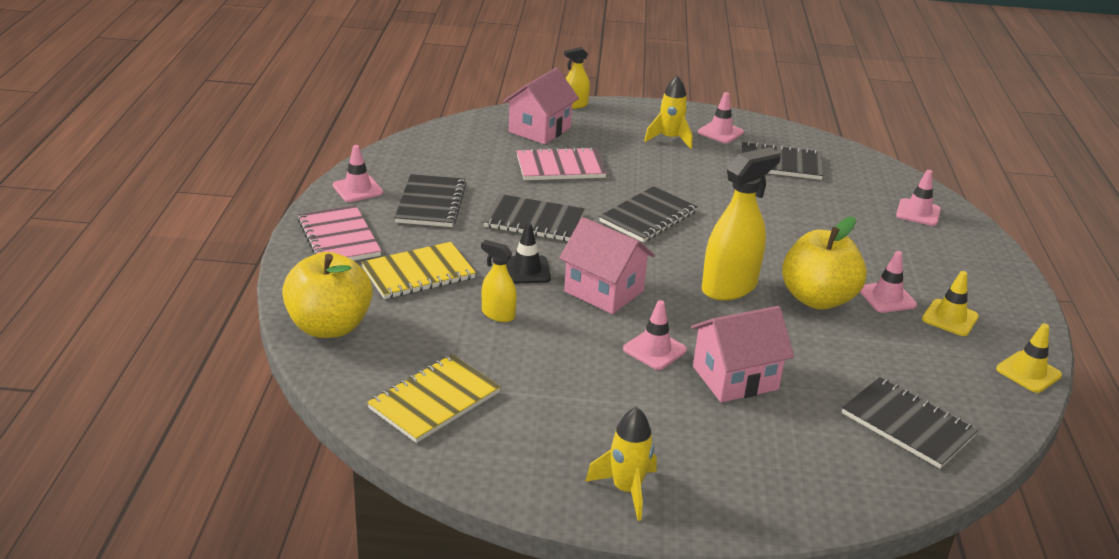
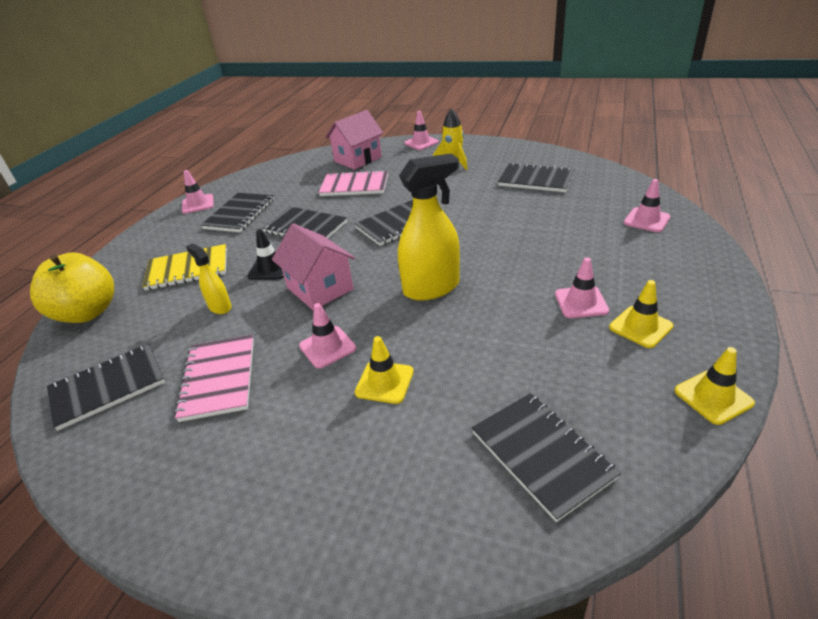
camera: 20 degrees right, 5 degrees up
(339, 238) = (155, 240): pink notebook -> pink notebook (219, 378)
(434, 400) = (108, 387): yellow notebook -> black notebook
(574, 105) = (395, 141): yellow spray bottle -> none
(626, 490) = (199, 508): yellow rocket -> none
(720, 132) = (497, 157): pink traffic cone -> pink traffic cone (421, 143)
(735, 378) = (384, 382): pink house -> yellow traffic cone
(817, 299) = (509, 301): yellow apple -> none

